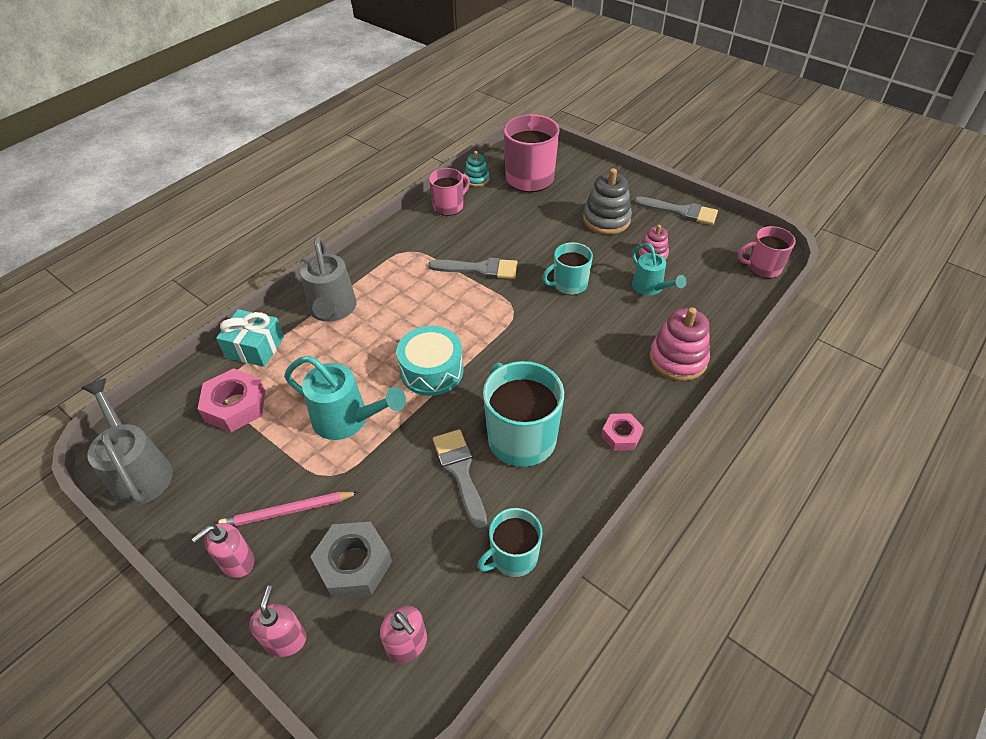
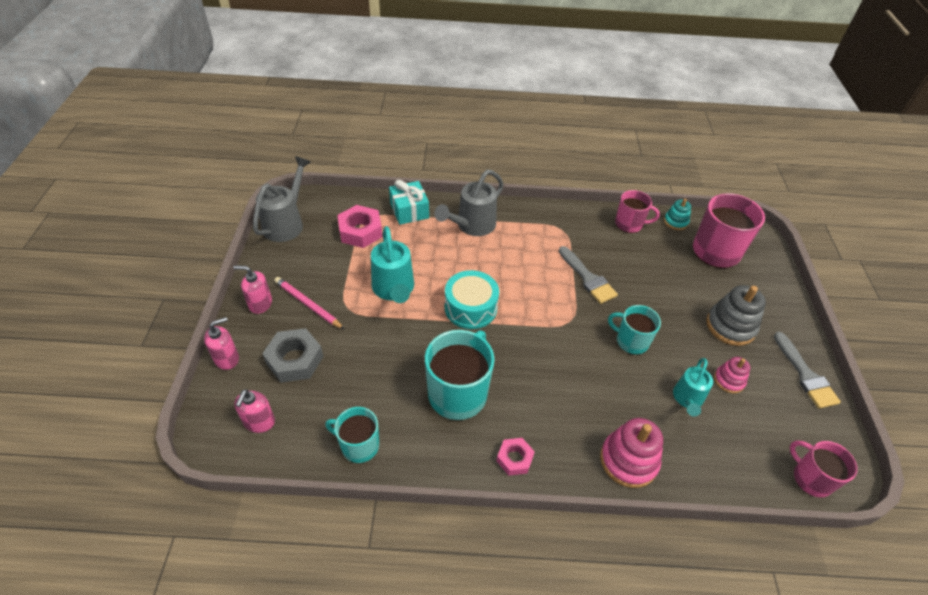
camera: 50 degrees right, 0 degrees up
(460, 472) = (401, 375): grey brush -> none

